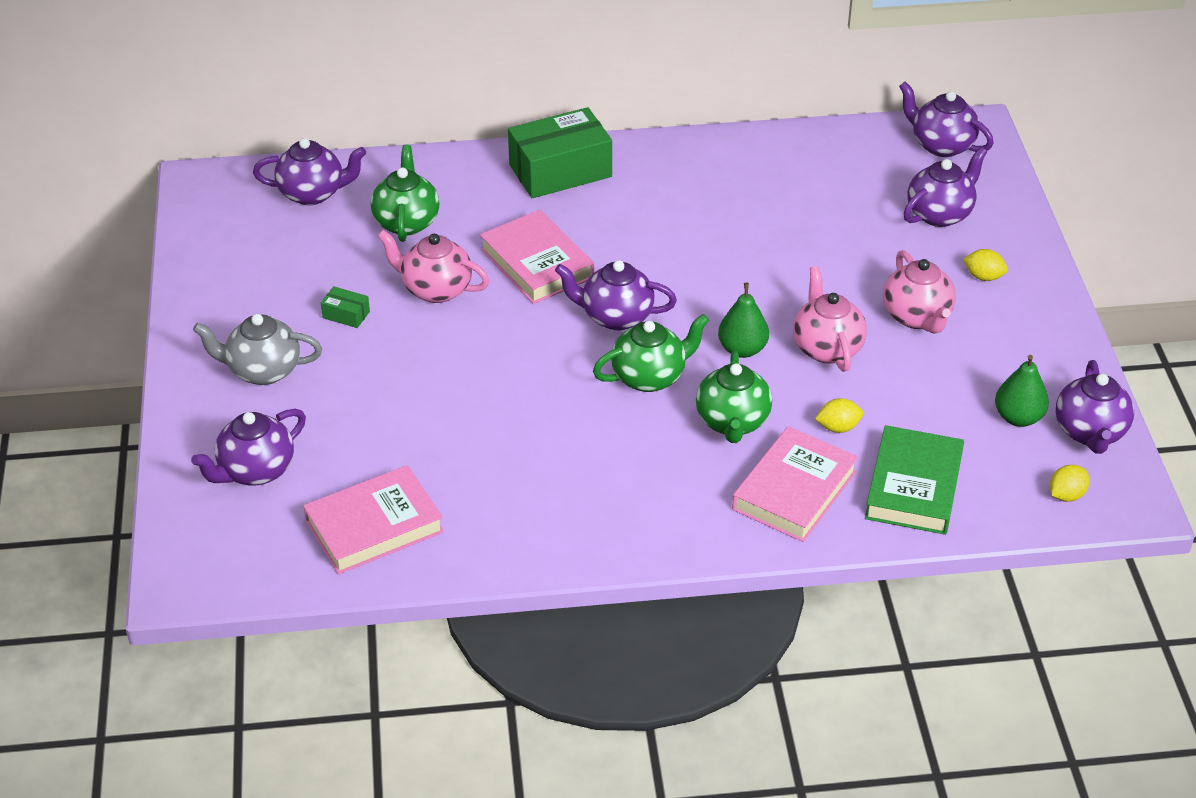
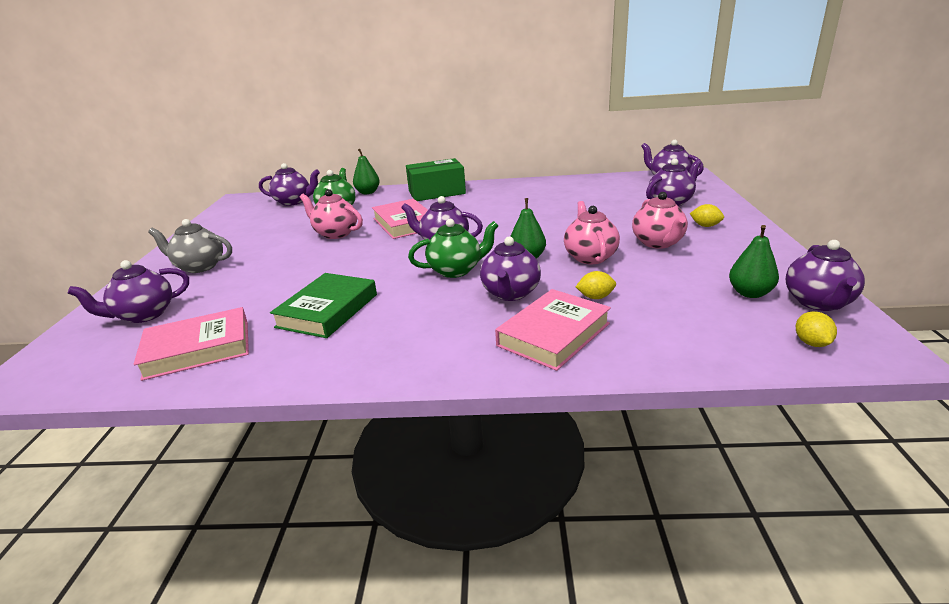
camera: 10 degrees right, 15 degrees down
(346, 315) = (273, 244): green box -> none
(436, 167) = (368, 192): none -> green pear
(732, 422) = (510, 293): green teapot -> purple teapot
(914, 486) = (662, 334): green book -> green book (328, 310)
(1066, 495) = (811, 343): yellow lemon -> yellow lemon turned 60 degrees counterclockwise

